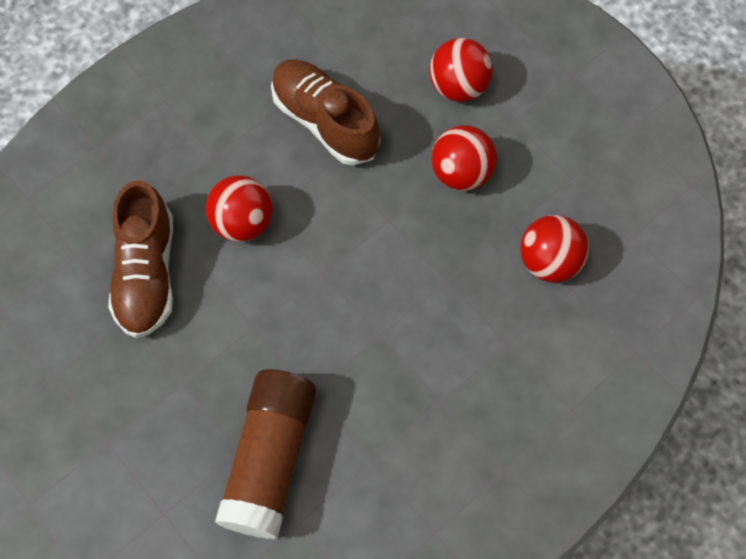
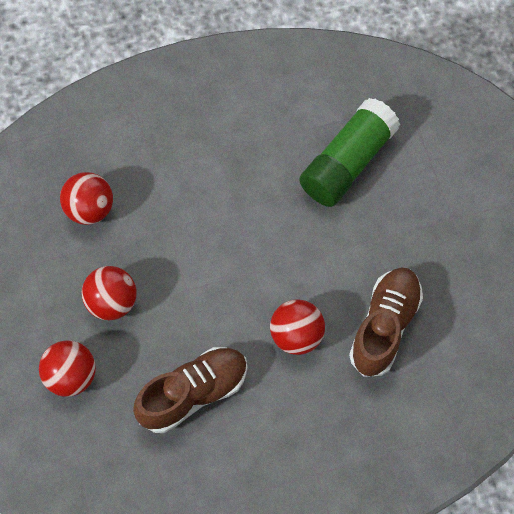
camera: 155 degrees left, 0 degrees up
(270, 459) = (347, 163): brown glue stick -> green glue stick
(325, 121) = (193, 393): brown shoe -> brown shoe turned 105 degrees counterclockwise

